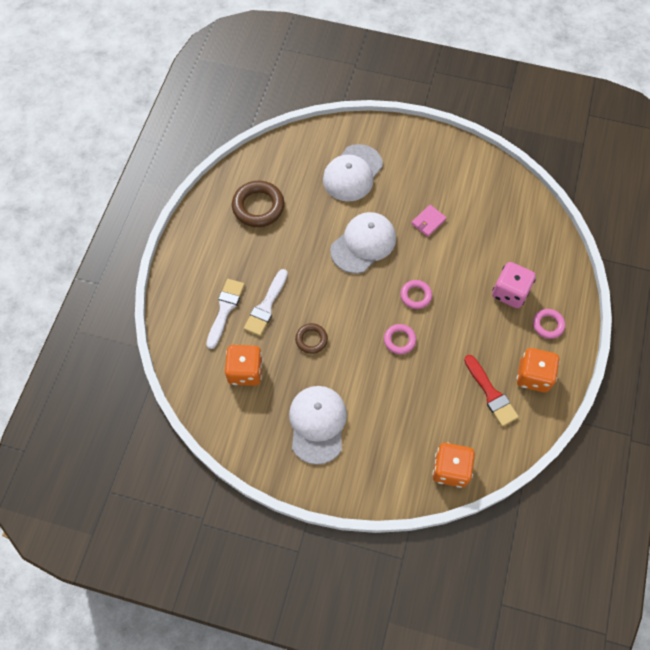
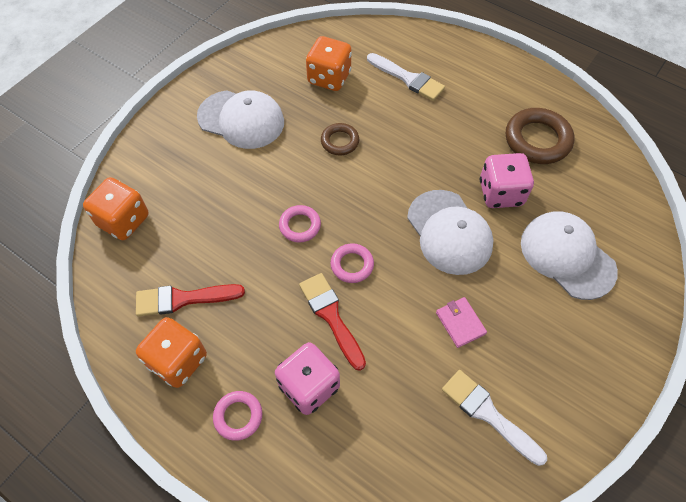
camera: 110 degrees right, 5 degrees down
(266, 306) = (398, 113): white brush -> white brush (488, 414)
(317, 220) = (501, 193): none -> pink dice
(459, 296) = (331, 316): none -> red brush

